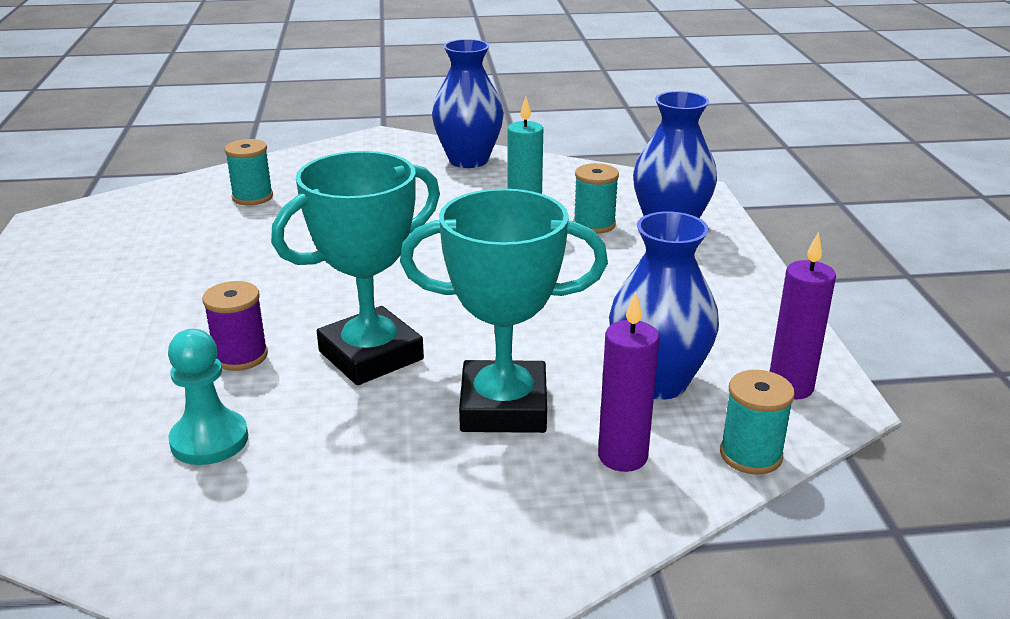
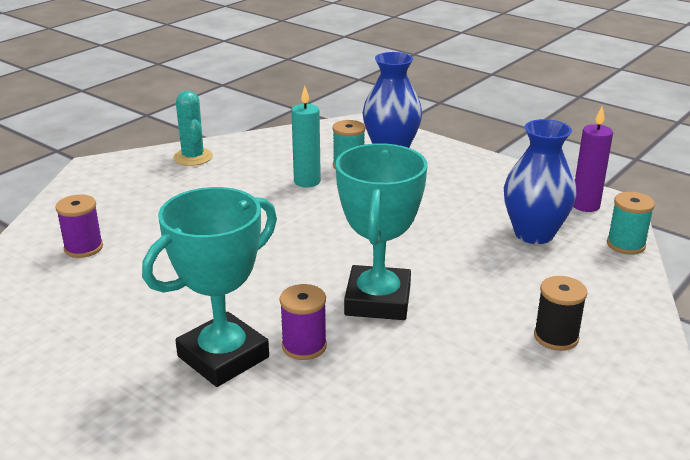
camera: 45 degrees left, 0 degrees up
(209, 440) = (389, 399): turquoise pawn -> none
(252, 197) = (83, 248): turquoise spool -> purple spool
(459, 492) = (556, 337): none -> black spool
(468, 160) = (193, 157): blue vase -> turquoise cactus
(503, 407) = (495, 286): turquoise trophy -> turquoise trophy (223, 357)
(622, 456) = (585, 276): purple candle -> none

